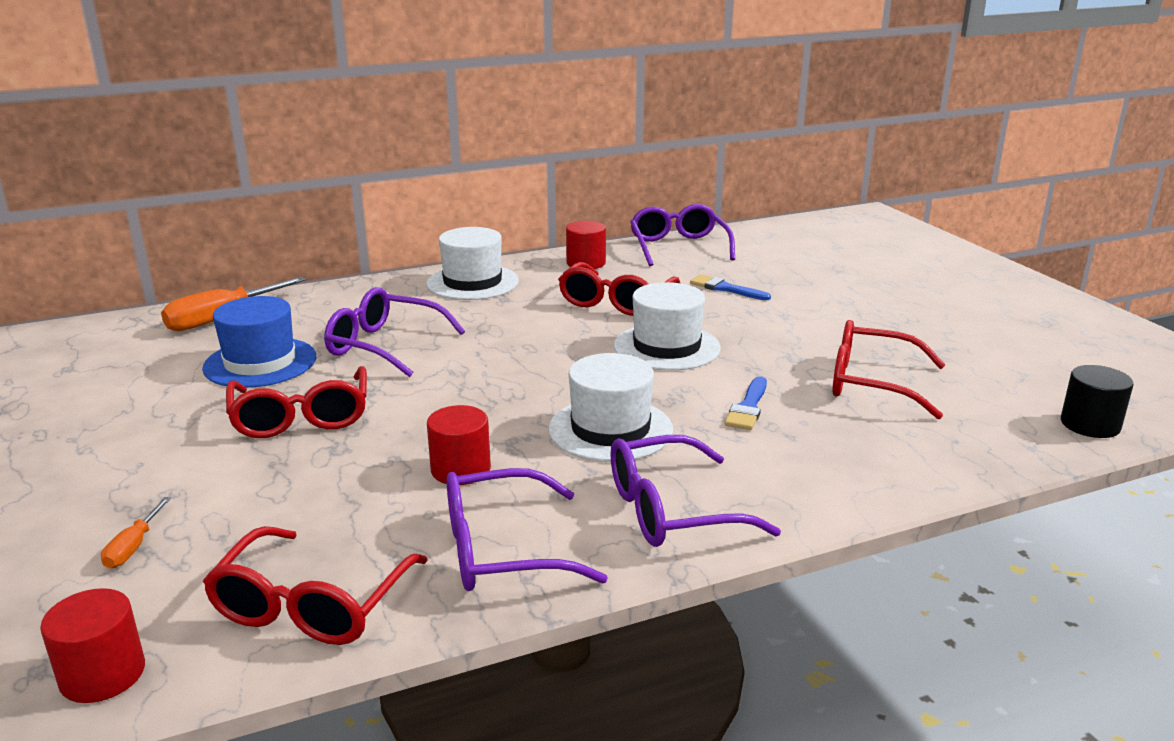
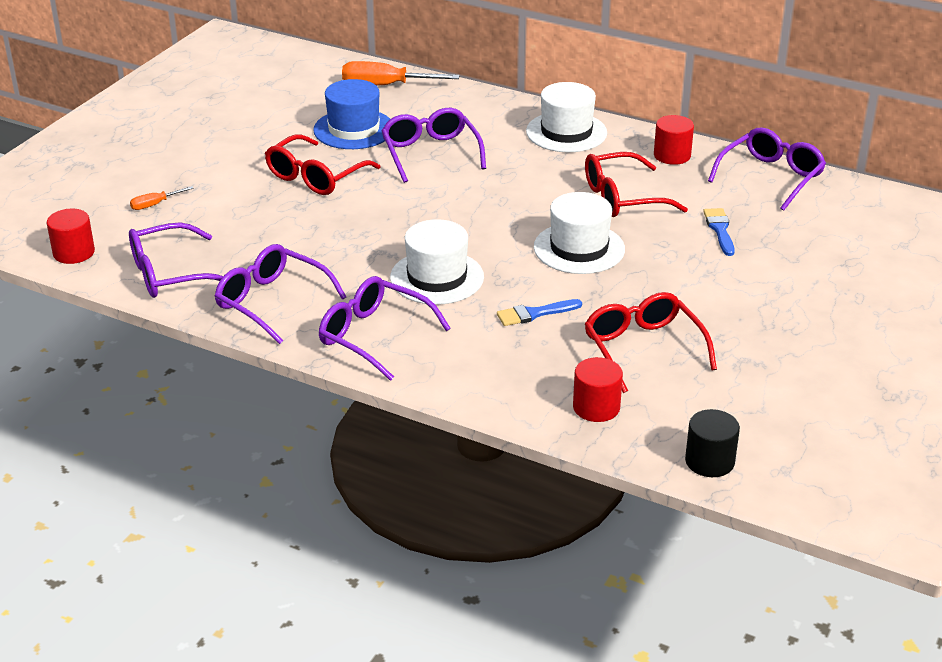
camera: 50 degrees right, 10 degrees up
(311, 605) = (169, 274): red glasses -> purple glasses
(460, 469) = (329, 252): red cylinder -> red cylinder (596, 407)

